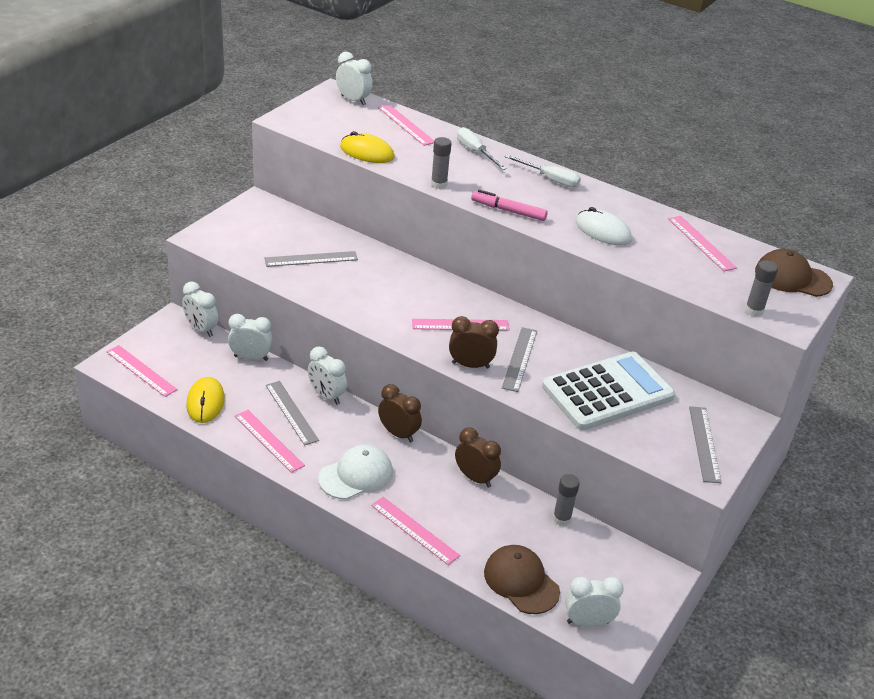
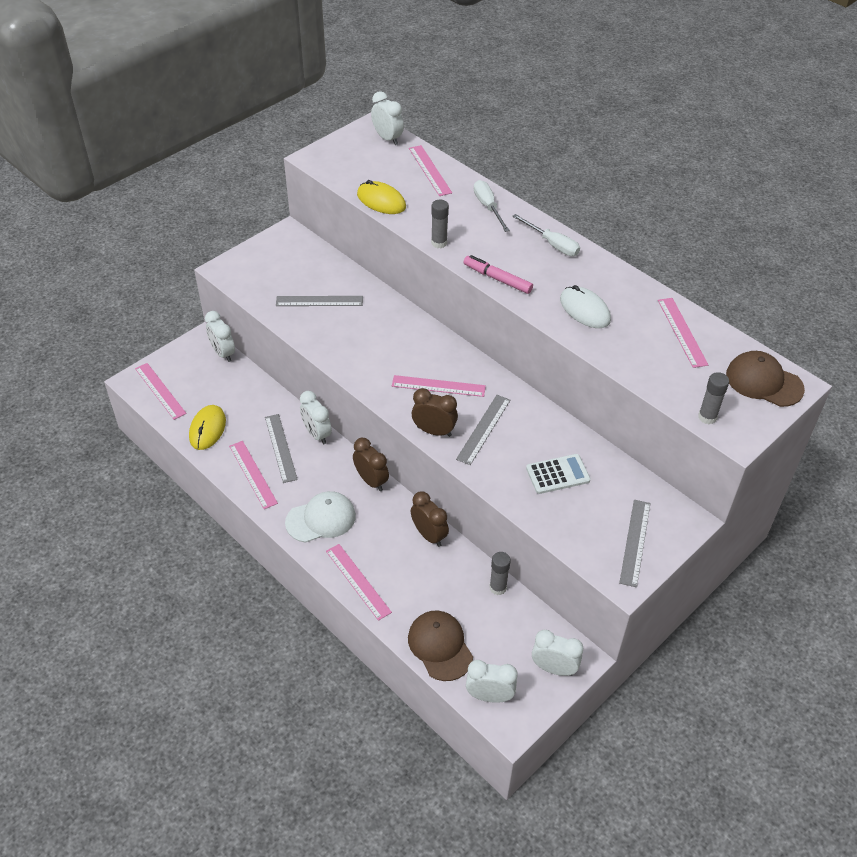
camera: 15 degrees right, 10 degrees up
(251, 358) = (259, 387): white clock -> white clock (554, 668)
(607, 392) = (557, 474): white calculator -> white calculator, size x0.51

